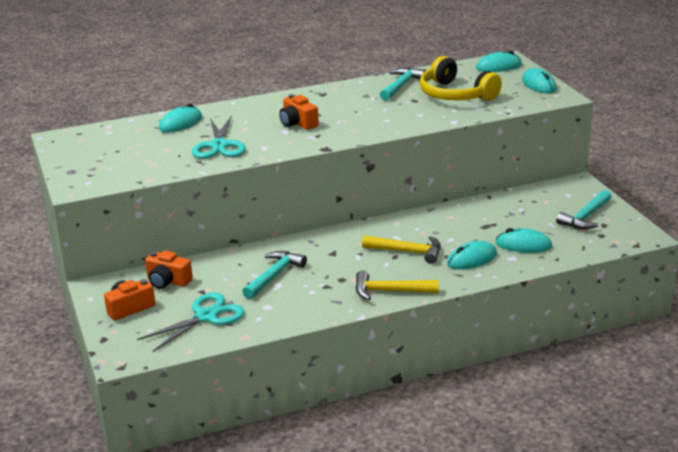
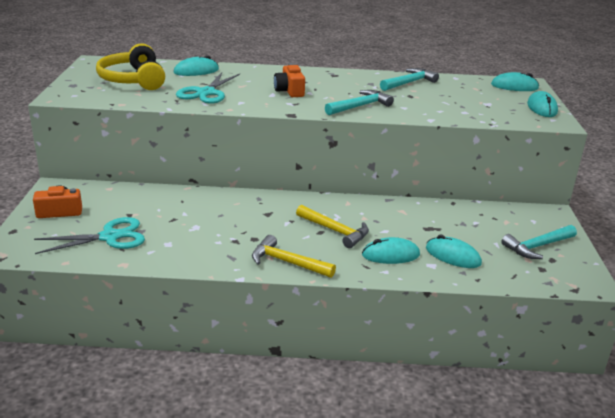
camera: 20 degrees right, 0 degrees up
(168, 281) = (111, 198): orange camera -> none
(274, 275) = (200, 218): turquoise hammer -> turquoise hammer (360, 106)
(455, 94) = (452, 99): yellow headphones -> yellow headphones (133, 80)

